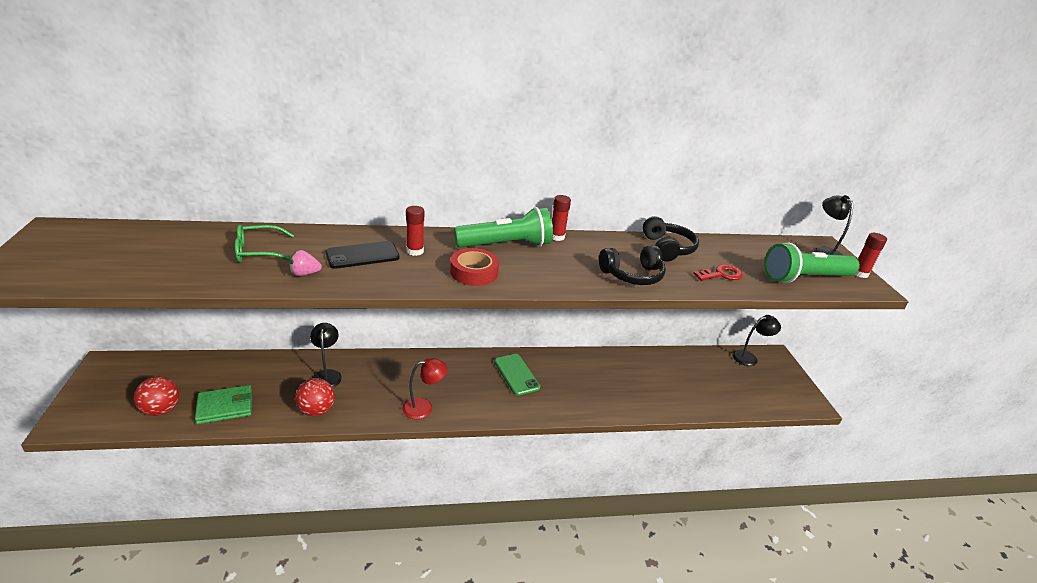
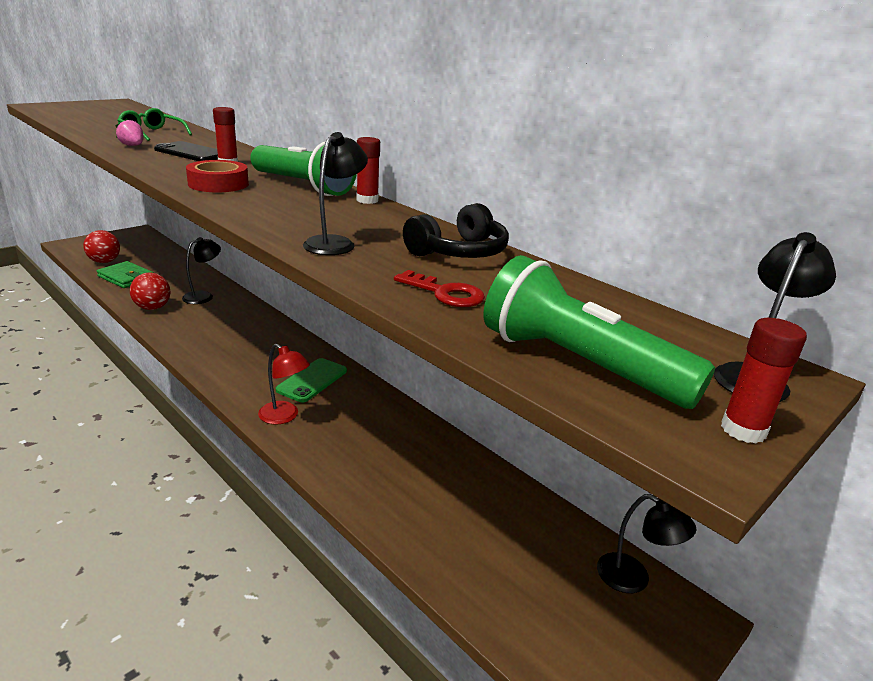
camera: 55 degrees right, 5 degrees down
(424, 407) = (202, 349): red lamp -> red lamp (284, 416)
(632, 275) = (335, 243): black headphones -> black lamp

